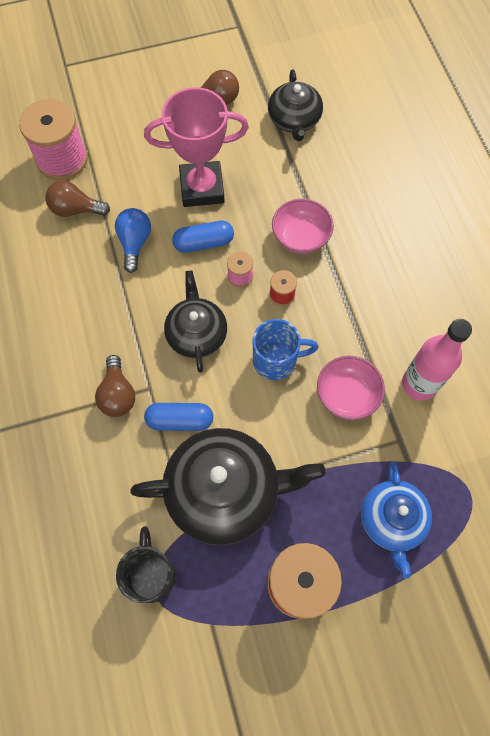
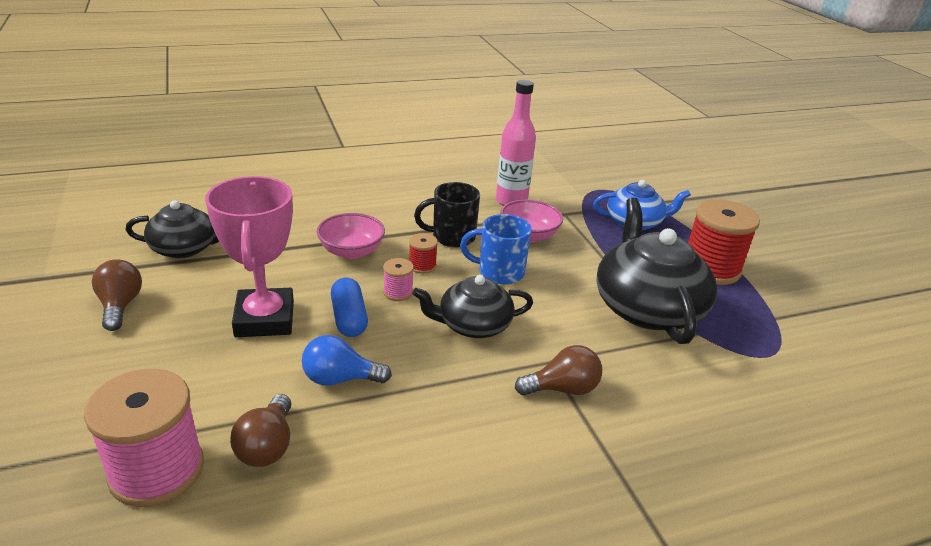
camera: 95 degrees left, 35 degrees down
(151, 574) = (754, 357): black mug -> black mug (452, 237)
(180, 420) = (581, 338): blue capsule -> none
(276, 360) = (499, 272): blue mug -> blue mug turned 75 degrees counterclockwise

